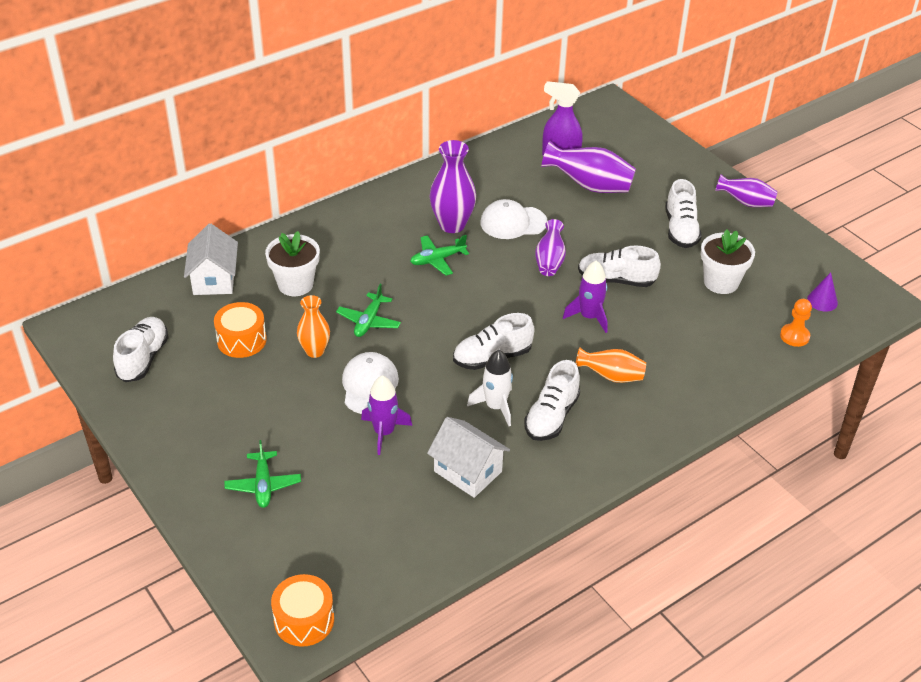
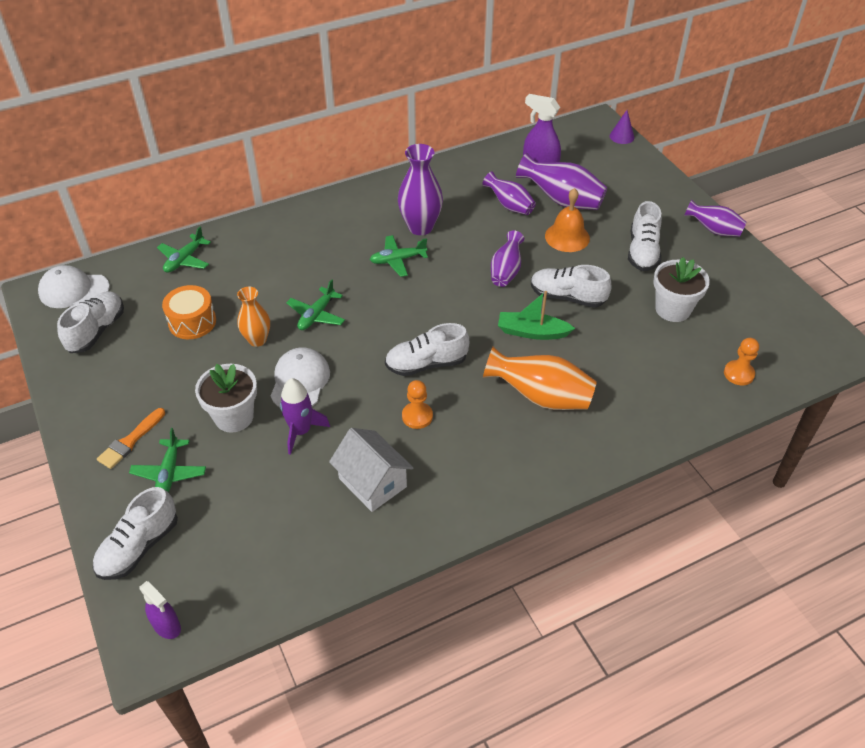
camera: 10 degrees right, 5 degrees up
(213, 460) = (130, 441): none -> orange brush
(214, 279) = (184, 260): white house -> green plane
(295, 284) = (258, 272): white flower pot -> white flower pot (234, 417)
(304, 620) = (167, 626): orange drum -> purple spray bottle
(495, 407) = (417, 416): white rocket -> orange pawn
(513, 222) = (479, 230): white cap -> white cap (74, 290)
(538, 195) = (509, 205): none -> purple vase
(551, 417) = (470, 433): white shoe -> white shoe (139, 547)
(589, 317) = (532, 332): purple rocket -> green boat
(603, 222) = (567, 237): none -> orange bell
(611, 376) = (540, 397): orange vase -> orange vase, size x1.56
(822, 301) = (774, 339): purple cone -> purple cone (622, 136)

